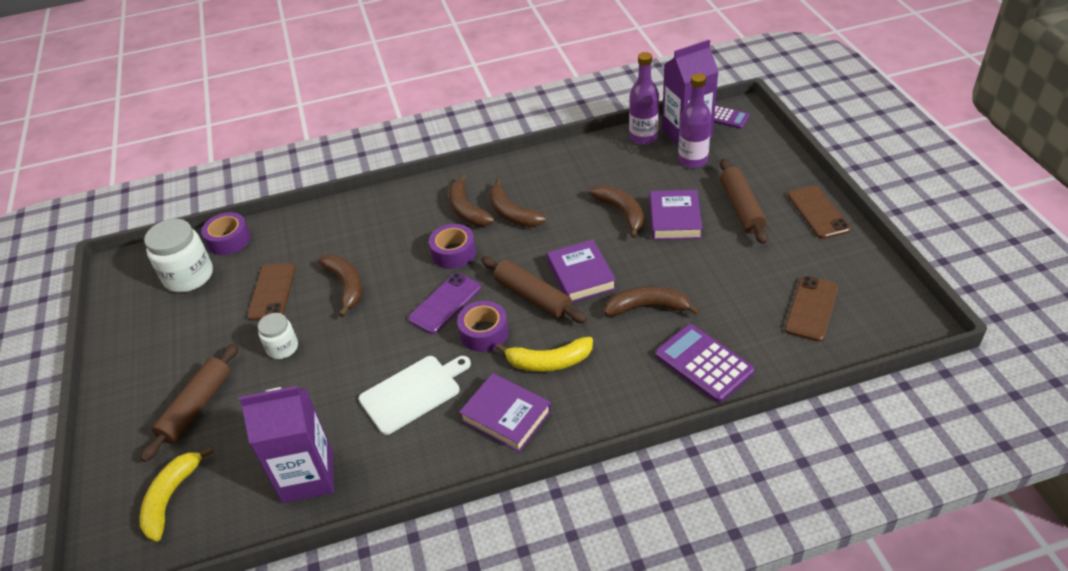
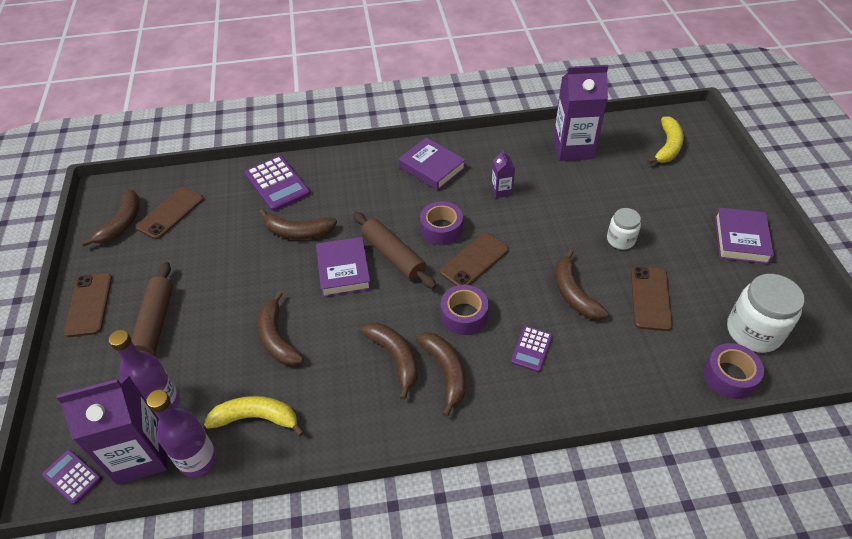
camera: 175 degrees left, 5 degrees up
(197, 407) = (678, 201): brown rolling pin -> none
(392, 236) = (531, 349): none -> purple calculator
(413, 392) = (501, 191): white cutting board -> purple carton
(445, 303) = (474, 261): purple phone -> brown phone
(549, 361) = (392, 200): yellow banana -> yellow banana (256, 418)
(675, 219) = (228, 320): purple book -> purple book (741, 239)
(859, 289) = (122, 223): none -> brown banana

